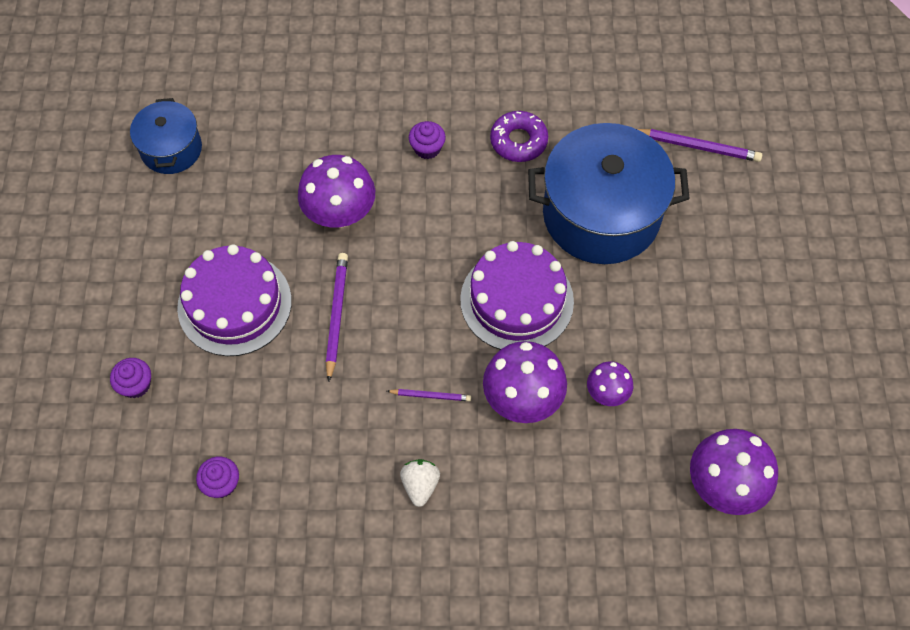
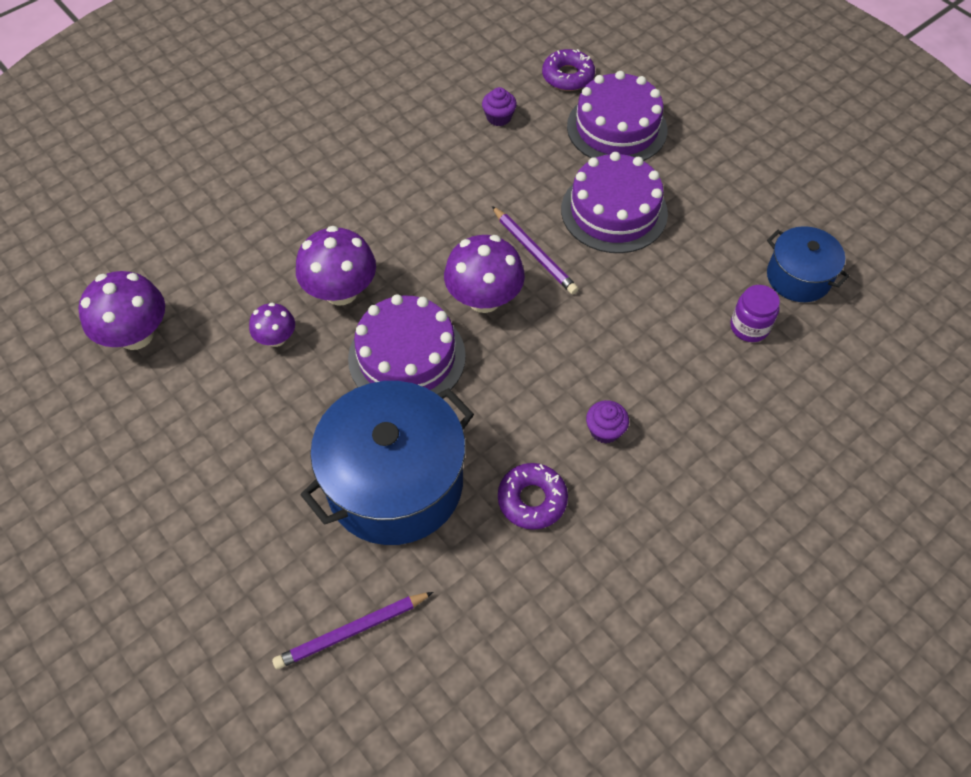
camera: 140 degrees right, 5 degrees down
(107, 483) = (568, 76): none -> purple donut
(136, 385) = (617, 128): purple cupcake -> purple cake
(251, 142) = (749, 327): none -> purple jar
(340, 213) = (614, 323): purple mushroom -> purple mushroom (484, 299)
(420, 485) = (367, 195): white strawberry -> none
(430, 396) = (411, 249): purple pencil -> none

